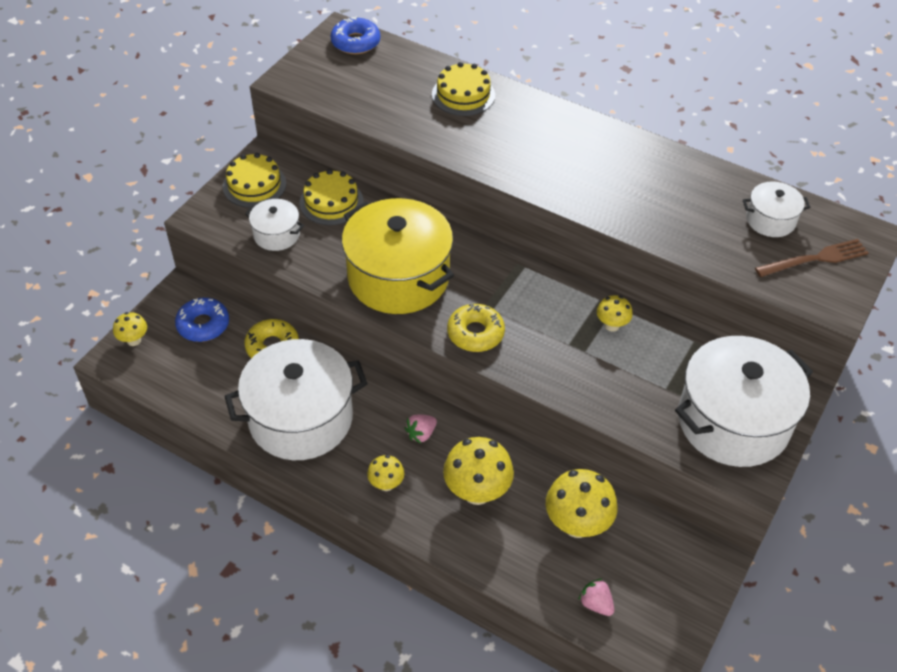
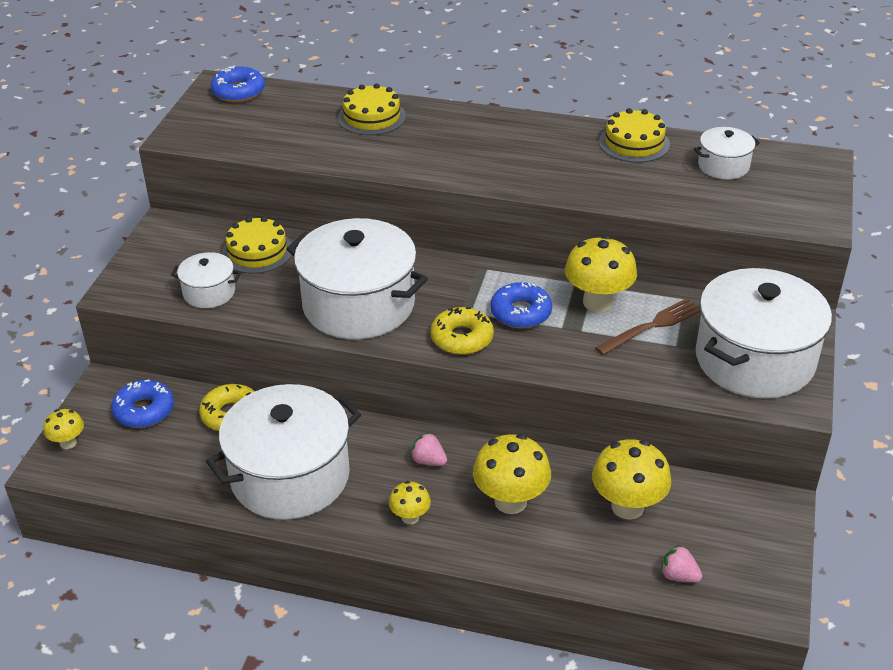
camera: 15 degrees left, 10 degrees down
(254, 185) = (166, 252): yellow cake -> yellow cake (634, 143)
(398, 277) = (358, 305): yellow pot -> white pot
(421, 434) = (428, 461): pink strawberry -> pink strawberry turned 90 degrees clockwise
(537, 319) = (521, 313): none -> blue donut
(612, 325) = (598, 302): yellow mushroom -> yellow mushroom, size x1.87
(816, 258) = (781, 189): brown fork -> brown fork (652, 326)

